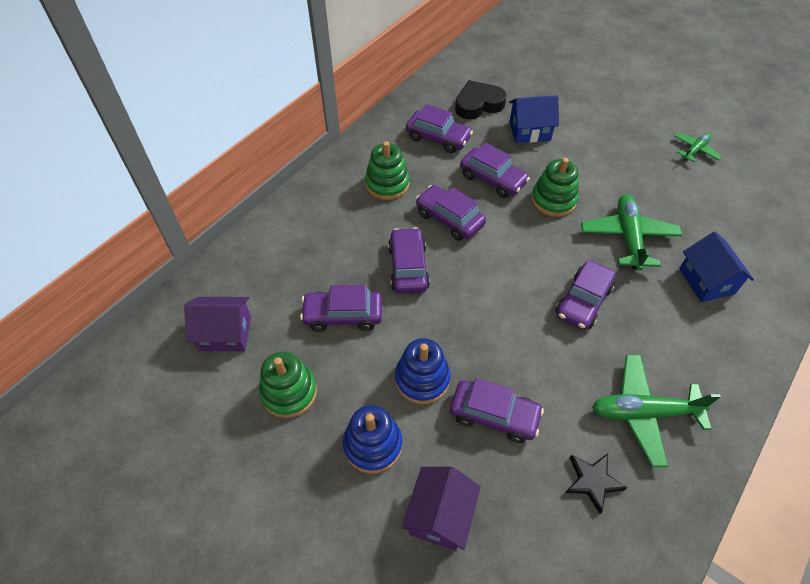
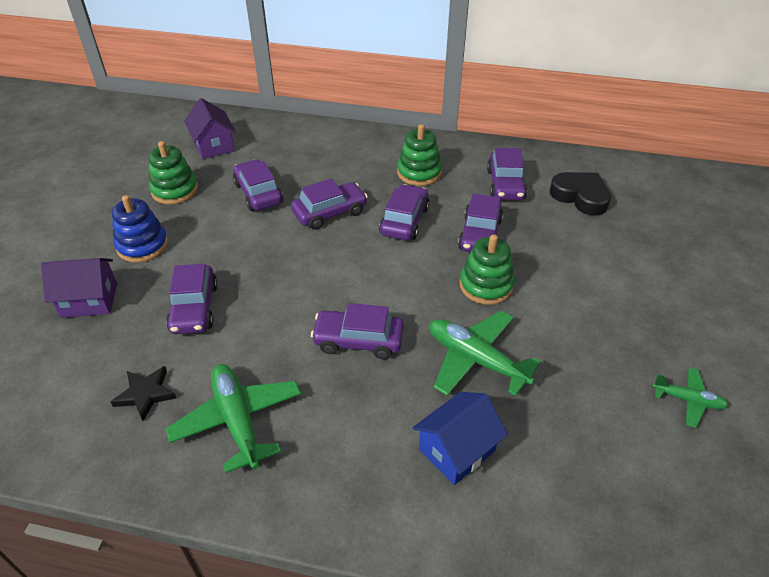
camera: 65 degrees right, 10 degrees down
(422, 379) = (214, 254): blue stacking toy -> none
(529, 131) = (576, 243): blue house -> none
(628, 237) = (476, 360): green plane -> green plane turned 120 degrees counterclockwise

